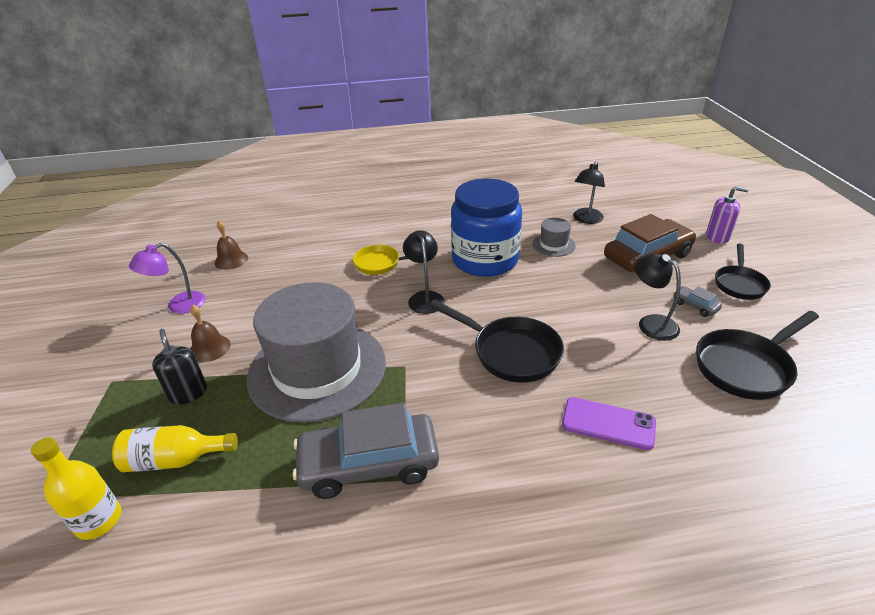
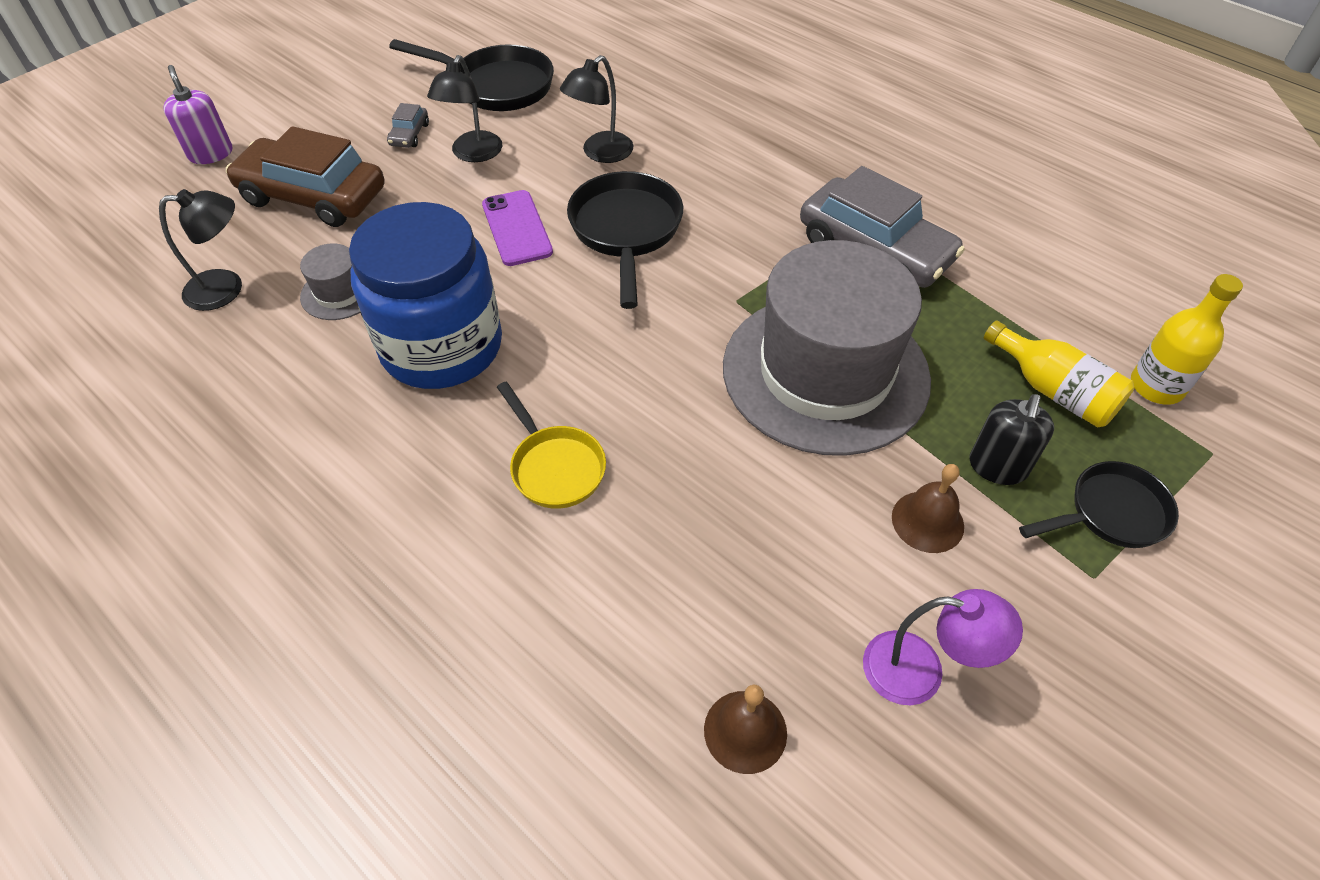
camera: 130 degrees left, 15 degrees up
(424, 297) = (594, 359): black lamp -> black lamp (600, 153)
(608, 423) = (659, 137): purple phone -> purple phone (517, 228)
(739, 284) = (333, 116): black pan -> black pan (1110, 513)

